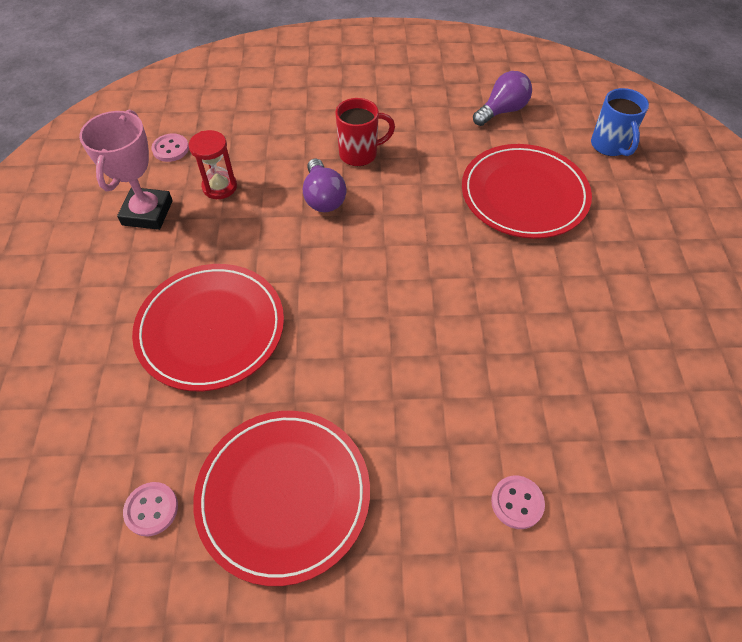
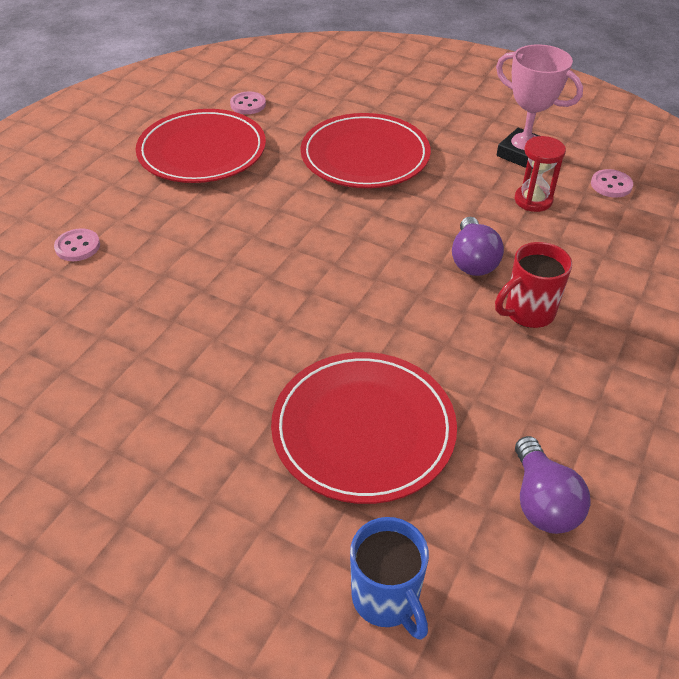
camera: 120 degrees right, 10 degrees down
(323, 198) = (472, 261): purple light bulb -> purple light bulb turned 105 degrees counterclockwise
(360, 154) = (527, 313): red mug -> red mug turned 45 degrees clockwise
(609, 146) = (386, 599): blue mug -> blue mug turned 135 degrees counterclockwise

